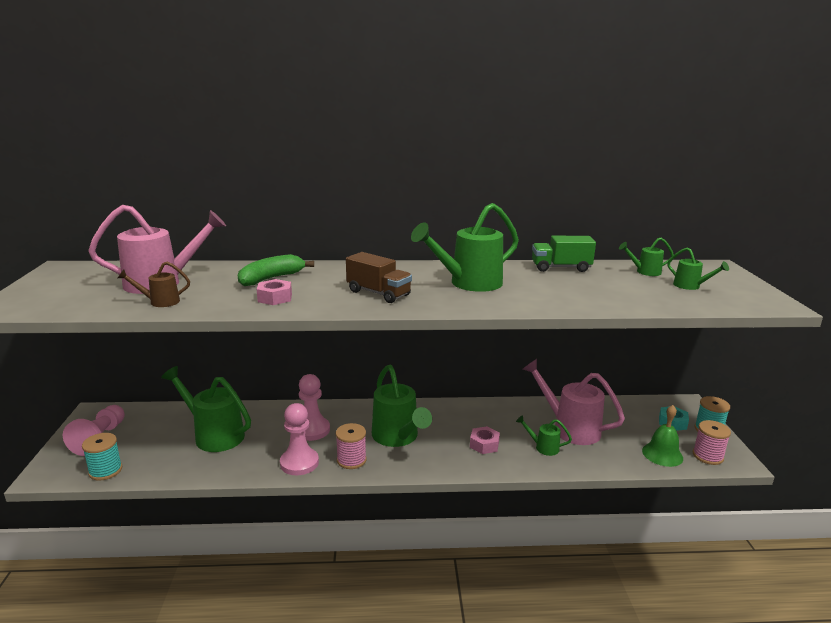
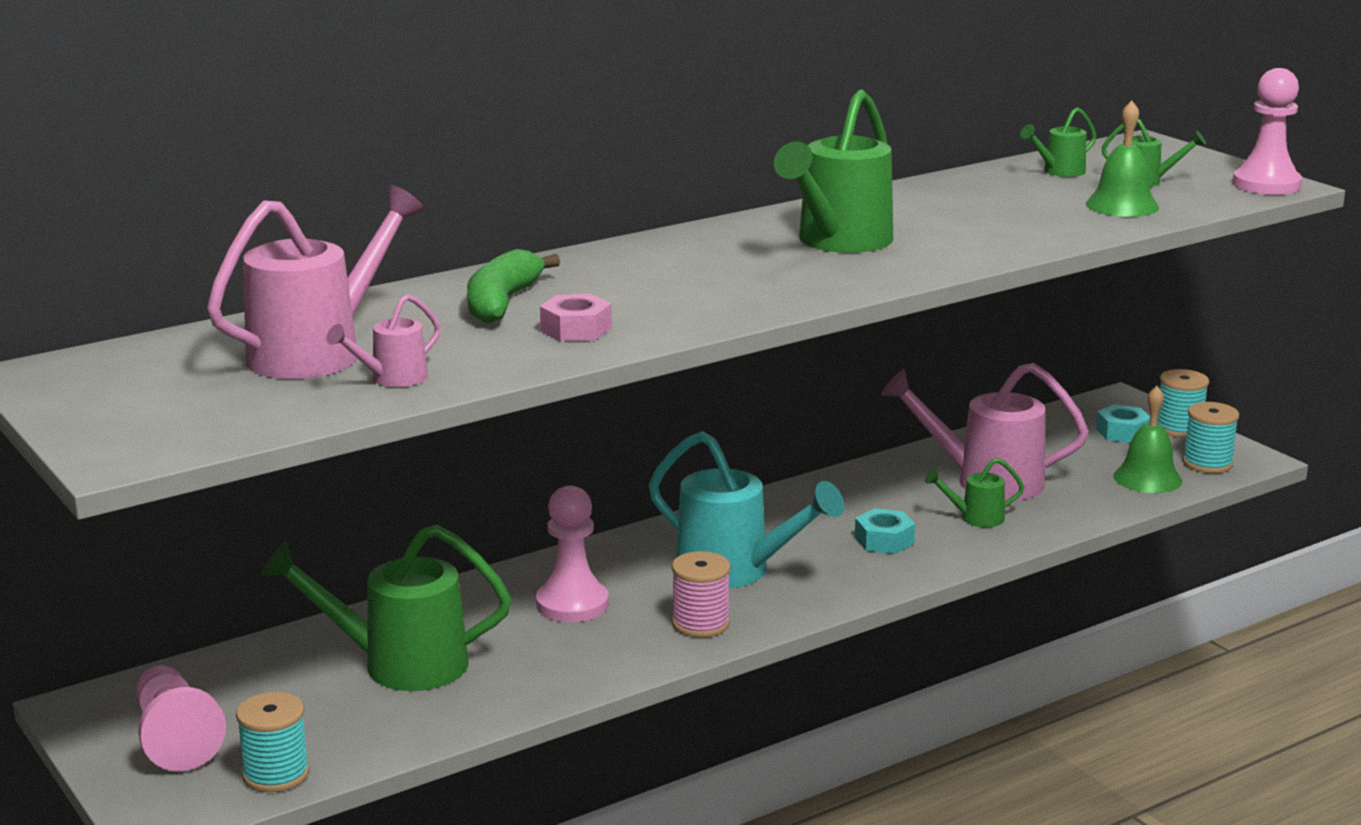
camera: 30 degrees left, 0 degrees up
(160, 302) = (392, 379): brown watering can -> pink watering can
(299, 463) = (618, 654): pink pawn -> pink pawn (1266, 185)
(378, 293) = (728, 286): brown truck -> none
(397, 437) = (734, 571): green watering can -> turquoise watering can
(484, 444) = (884, 540): pink nut -> turquoise nut
(560, 268) = (933, 189): green truck -> none
(656, 296) = (1122, 205): none -> green bell
(707, 456) = (1207, 463): pink spool -> turquoise spool

